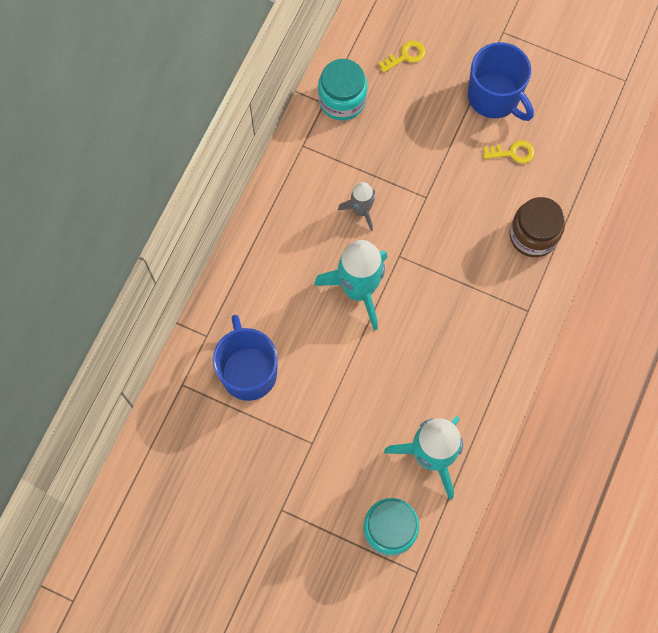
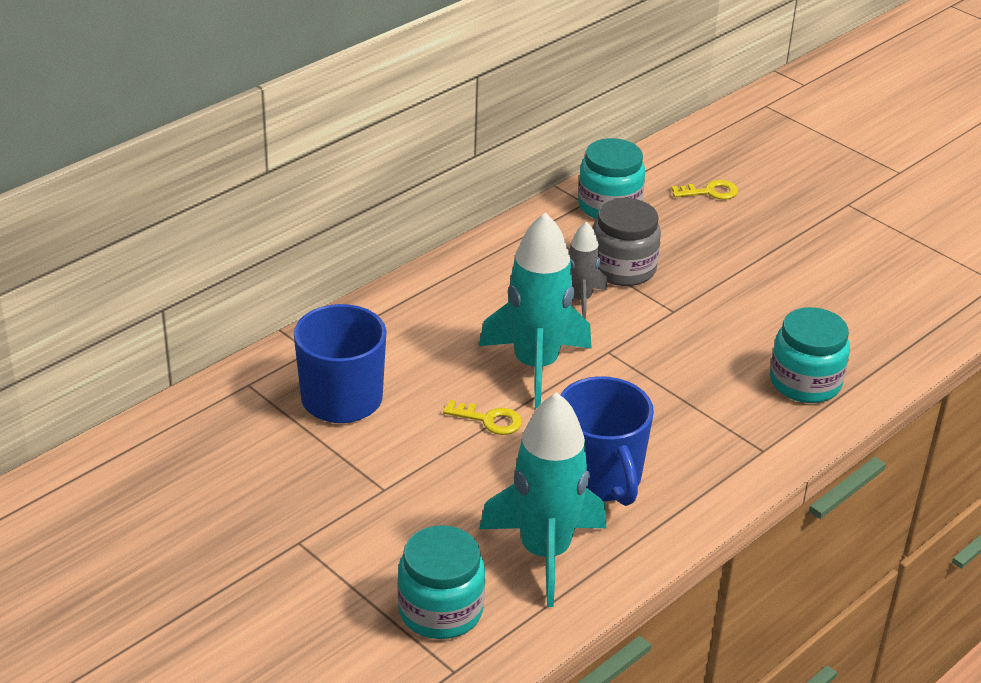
camera: 20 degrees right, 35 degrees down
(377, 166) = (623, 268): none -> grey jar
(494, 97) = (810, 252): blue mug -> blue mug (600, 477)
(512, 153) = (812, 303): yellow key -> yellow key (489, 420)
(533, 235) = (805, 382): brown jar -> turquoise jar

